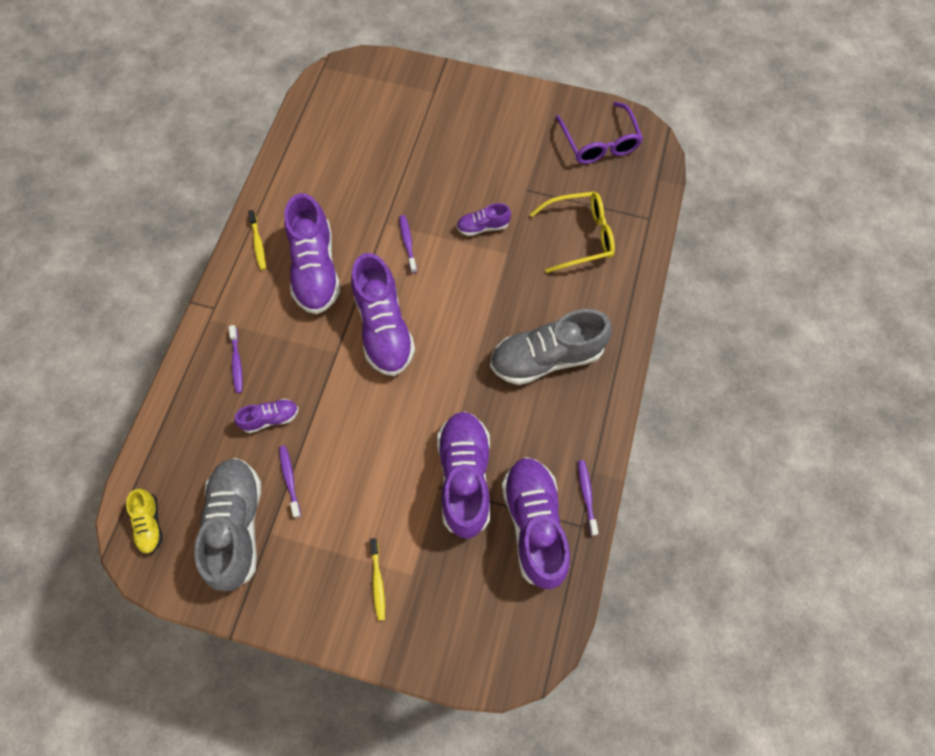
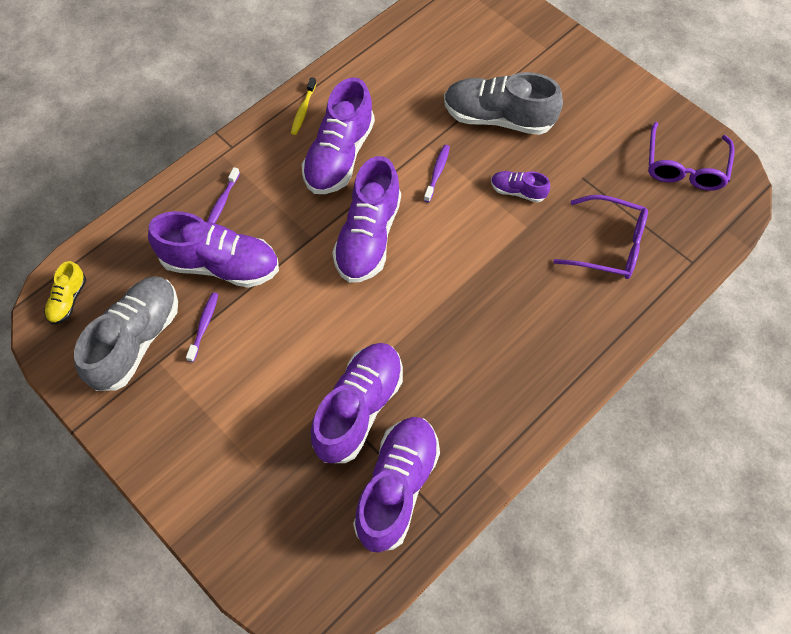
camera: 30 degrees right, 5 degrees down
(270, 418) = (220, 265): purple shoe -> purple shoe, size x2.04
(377, 582) = (223, 457): yellow toothbrush -> none
(546, 357) = (505, 341): grey shoe -> grey shoe (498, 118)
(579, 236) = (609, 245): yellow glasses -> purple glasses
(586, 495) = (464, 489): purple toothbrush -> none

